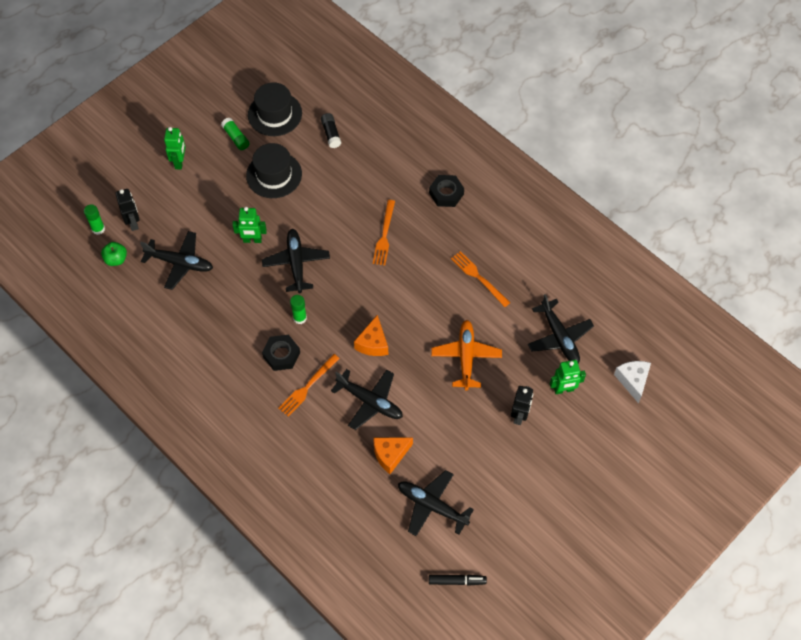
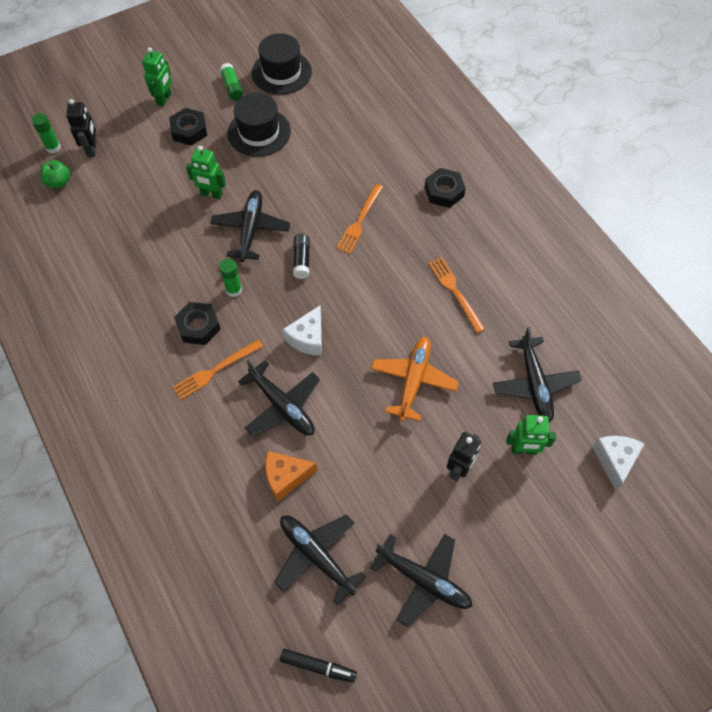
camera: 15 degrees right, 0 degrees up
(180, 263) = (124, 201): black plane -> black plane (424, 580)
(212, 187) = (189, 130): none -> black nut
(331, 134) = (335, 104): black glue stick -> black glue stick (302, 260)
(373, 343) = (308, 338): orange cheese -> white cheese

